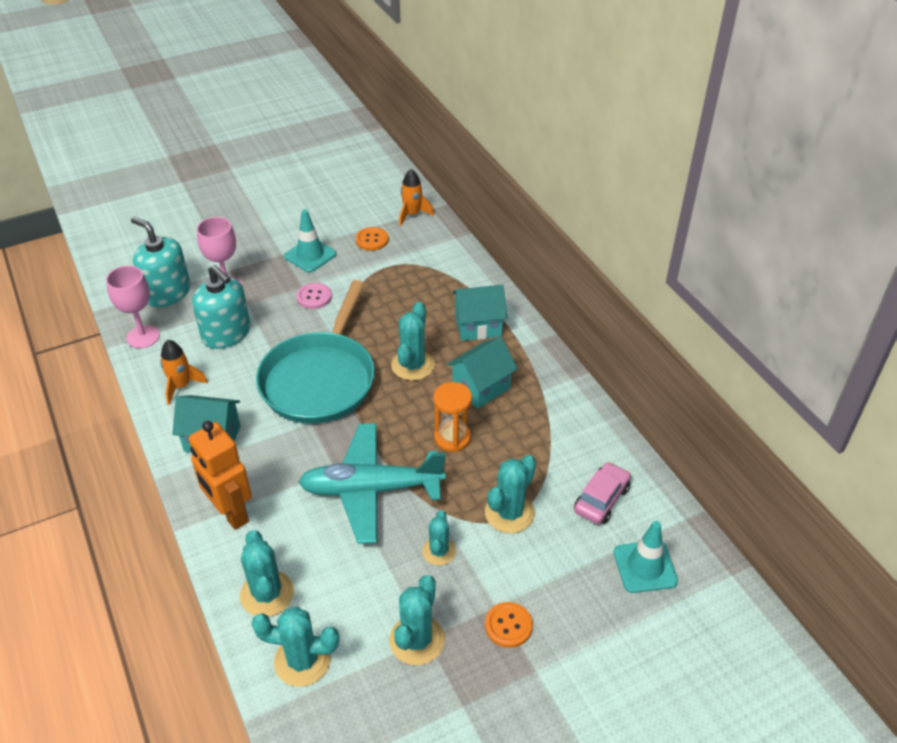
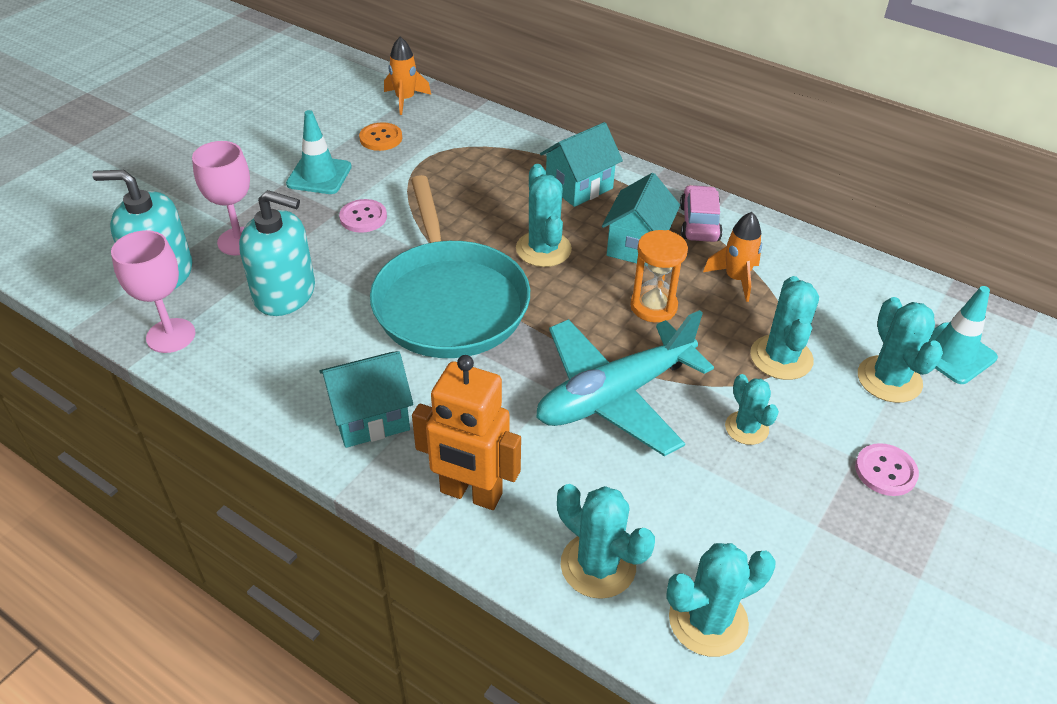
camera: 30 degrees left, 0 degrees up
(181, 386) = (275, 374): orange rocket -> orange rocket (735, 279)
(417, 640) = (810, 532): turquoise cactus -> turquoise cactus (889, 379)
(508, 625) = (885, 471): orange button -> pink button
(601, 499) = (855, 307): pink car -> pink car (699, 223)

